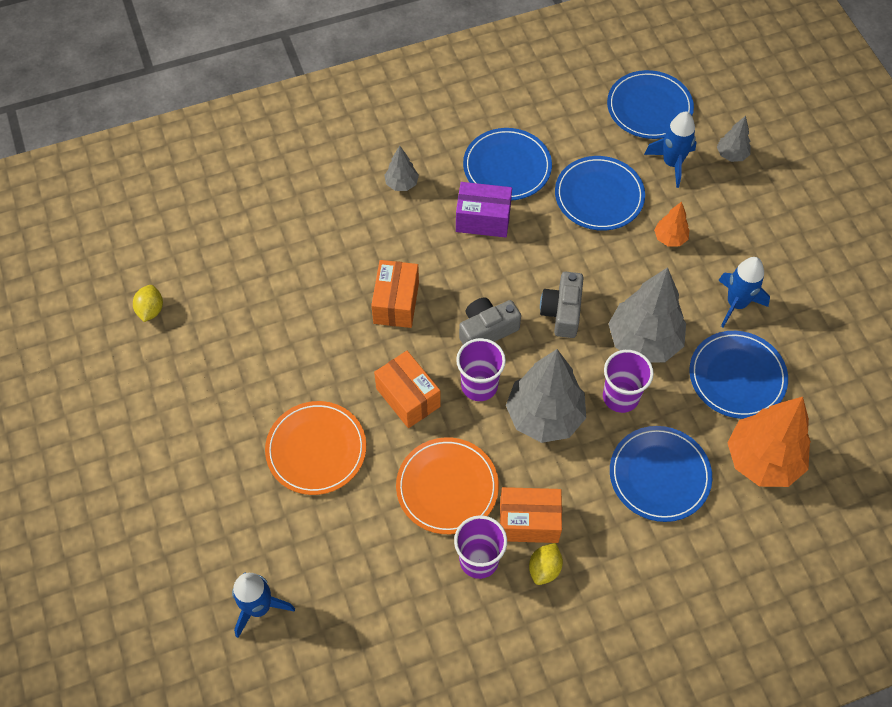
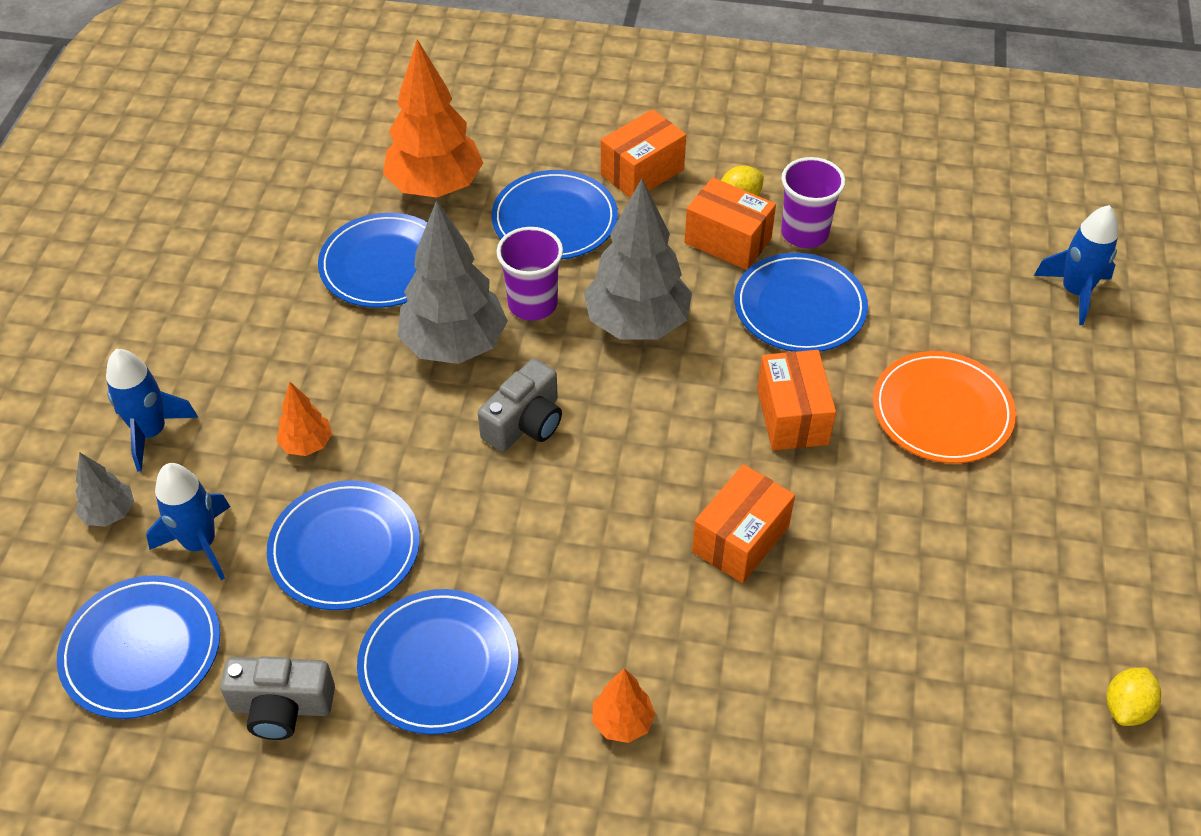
camera: 150 degrees left, 10 degrees down
(401, 184) = (622, 722): grey tree -> orange tree
(447, 487) = (799, 307): orange plate -> blue plate
(479, 385) = (693, 389): purple cup -> none
(483, 219) = (537, 598): purple box -> none
(487, 330) = (639, 447): grey camera -> grey camera (281, 707)
(631, 557) = (642, 172): none -> orange box
(736, 303) = (306, 333): blue rocket -> blue rocket (151, 433)

